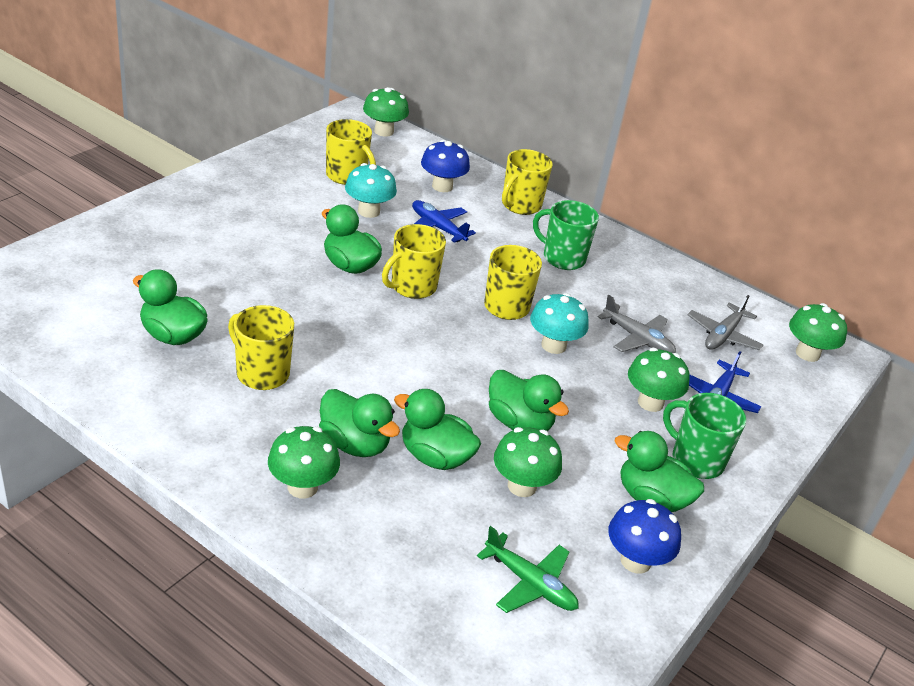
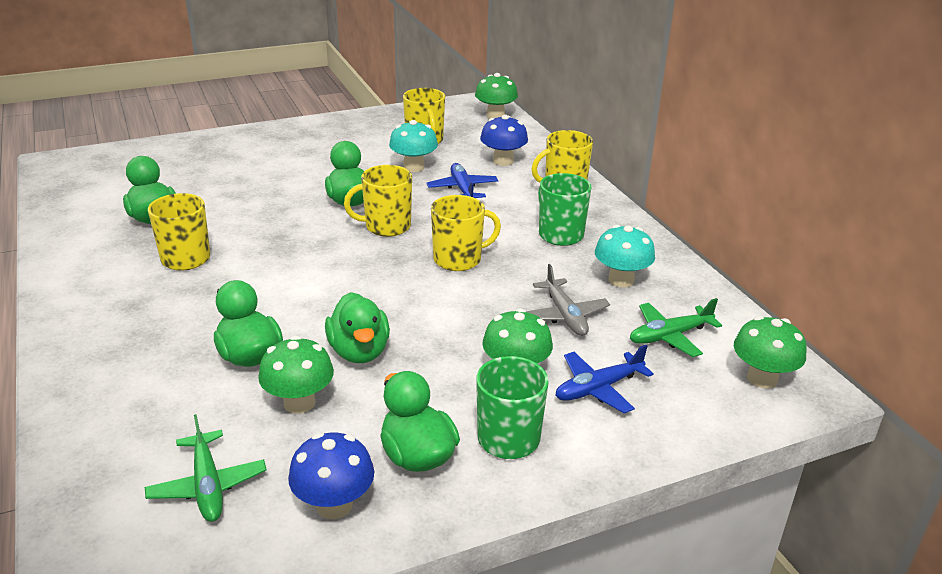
camera: 35 degrees right, 5 degrees down
(302, 487) = (115, 345): green mushroom -> none
(354, 444) = (194, 326): green duck -> none
(553, 345) = (468, 300): turquoise mushroom -> turquoise mushroom (621, 280)
(723, 335) = (669, 336): grey plane -> green plane

